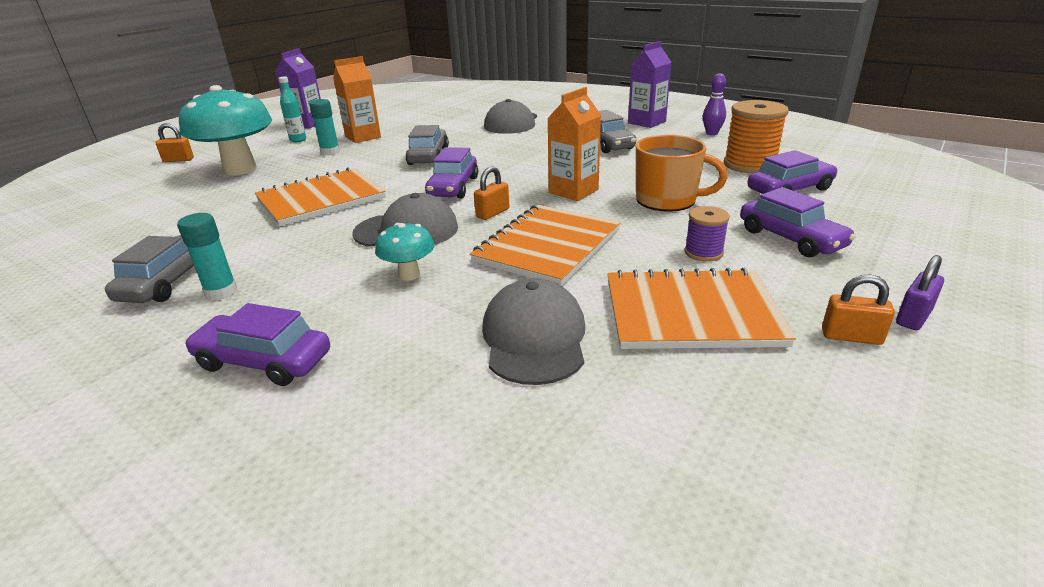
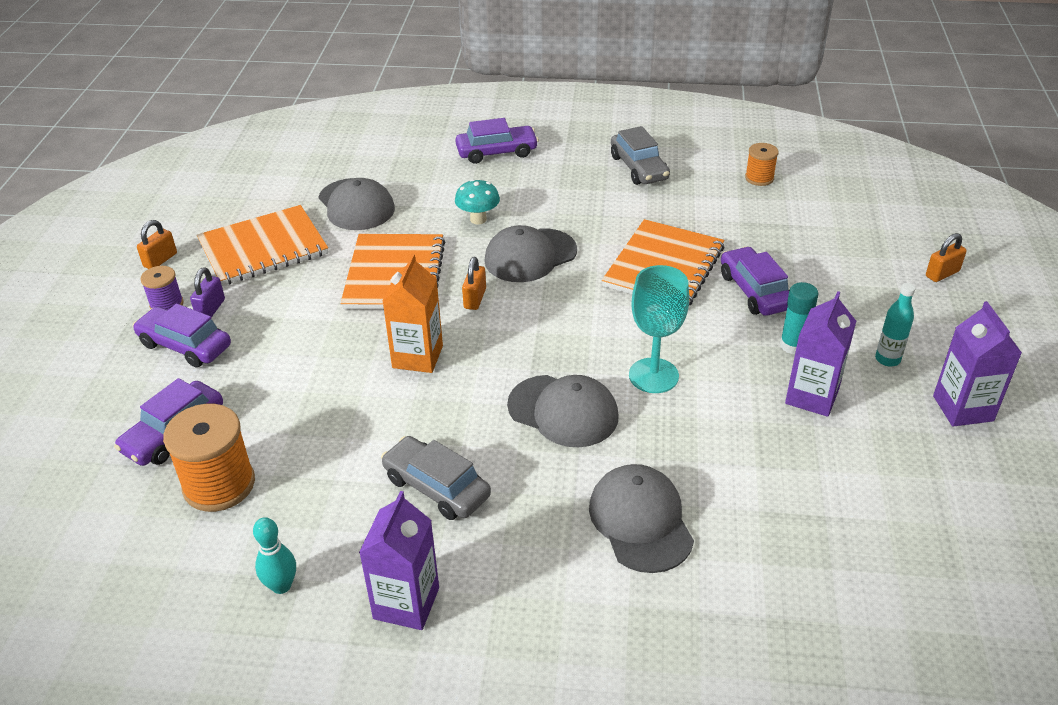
camera: 150 degrees right, 10 degrees up
(109, 239) = (759, 178): none -> orange spool
(221, 292) = (589, 172): turquoise glue stick -> none
(240, 169) = (833, 281): turquoise mushroom -> none
(363, 137) = (812, 396): orange carton -> purple carton
(428, 156) = (653, 375): grey car -> turquoise goblet
(453, 187) = (553, 324): purple car -> purple car (754, 291)
(502, 154) = (563, 411): none -> grey cap
(667, 200) = (309, 371): orange mug -> none
(703, 252) = (261, 305): purple spool -> purple spool (167, 304)
(711, 133) = (281, 586): purple bowling pin -> turquoise bowling pin
(851, 337) = (160, 260): orange padlock -> orange padlock turned 45 degrees counterclockwise
(913, 317) = (113, 287): purple padlock -> purple padlock (211, 309)

